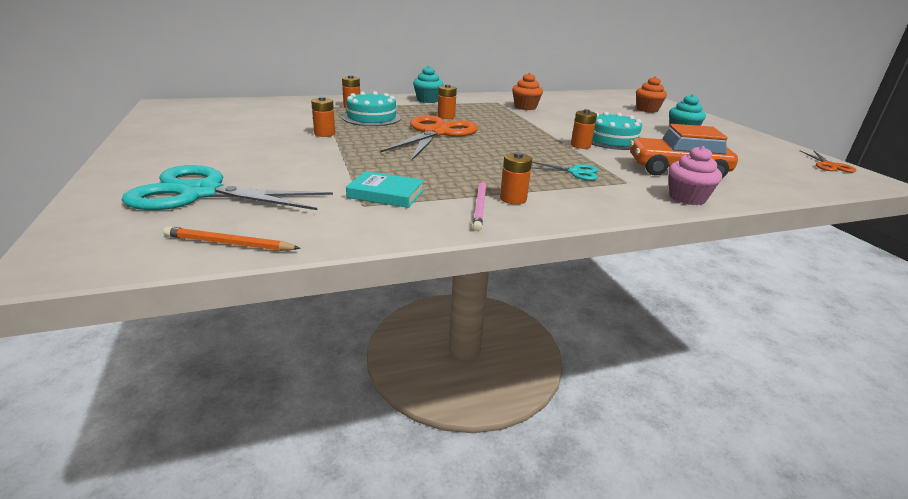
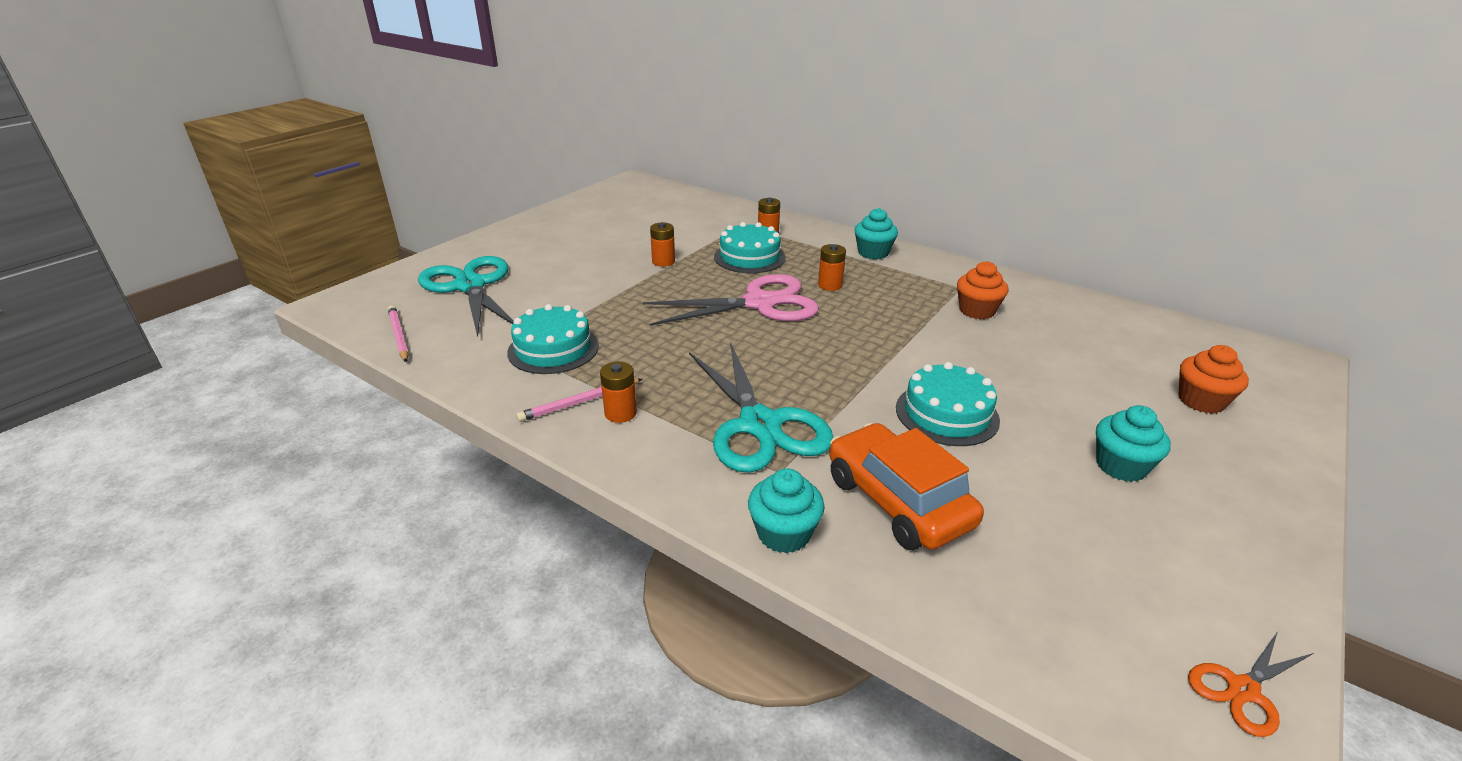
camera: 55 degrees right, 5 degrees up
(229, 243) = (399, 336): orange pencil -> pink pencil
(386, 194) = (553, 349): turquoise book -> turquoise cake
(436, 133) = (759, 303): orange scissors -> pink scissors
(575, 172) = (760, 424): turquoise scissors -> turquoise scissors, size x2.17
(580, 145) = (874, 399): orange battery -> none
(687, 198) = (784, 533): pink cupcake -> turquoise cupcake

